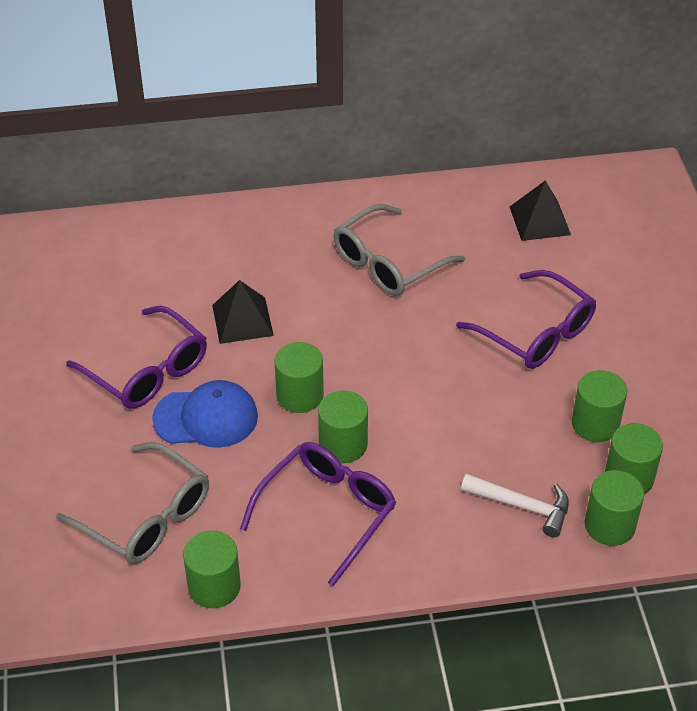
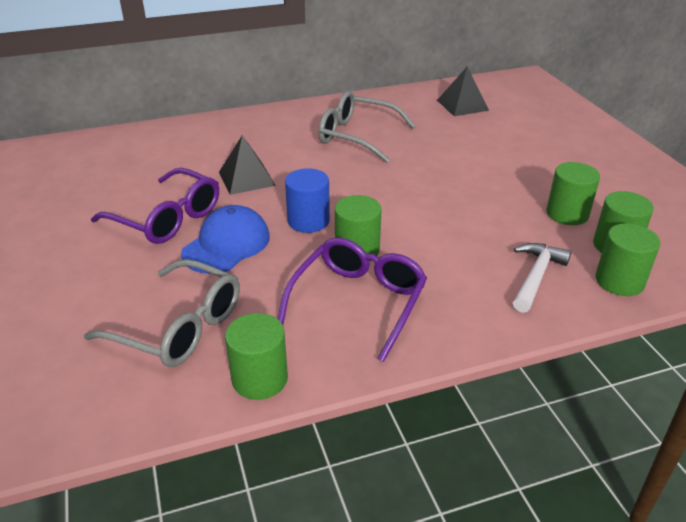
camera: 10 degrees left, 10 degrees down
(206, 417) = (226, 244): blue cap -> blue cap turned 45 degrees counterclockwise
(300, 395) = (308, 221): green cylinder -> blue cylinder
(388, 263) = (357, 136): grey glasses -> grey glasses turned 75 degrees clockwise
(523, 506) = (536, 276): white hammer -> white hammer turned 75 degrees counterclockwise
(536, 333) = (490, 164): purple glasses -> none

